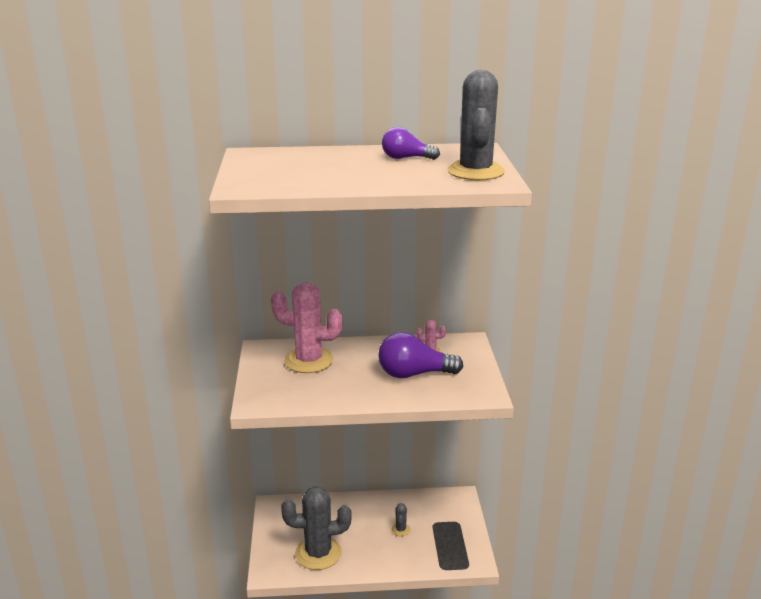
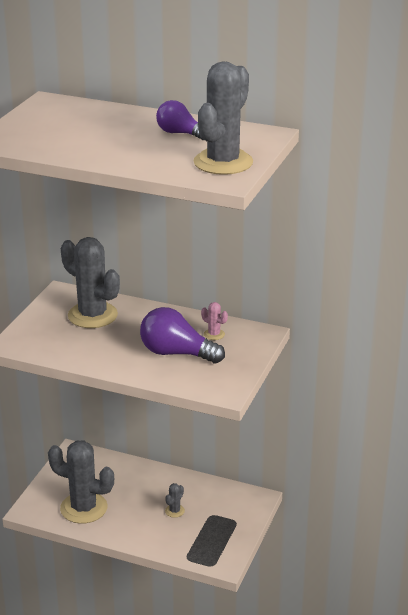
camera: 25 degrees right, 5 degrees up
(308, 361) = (92, 315): pink cactus -> grey cactus

